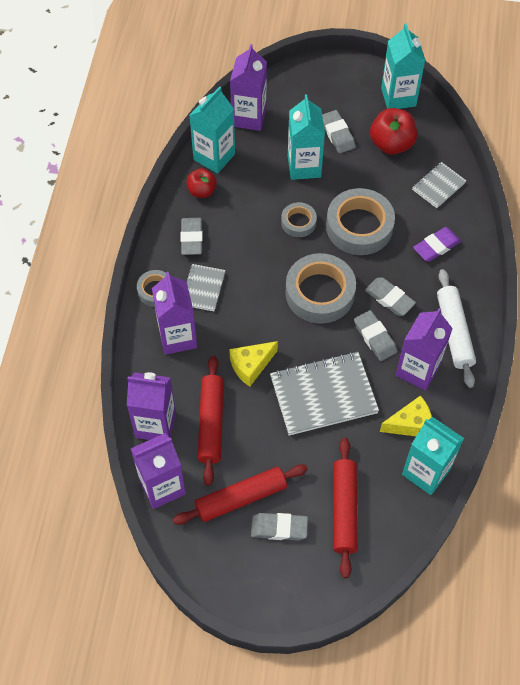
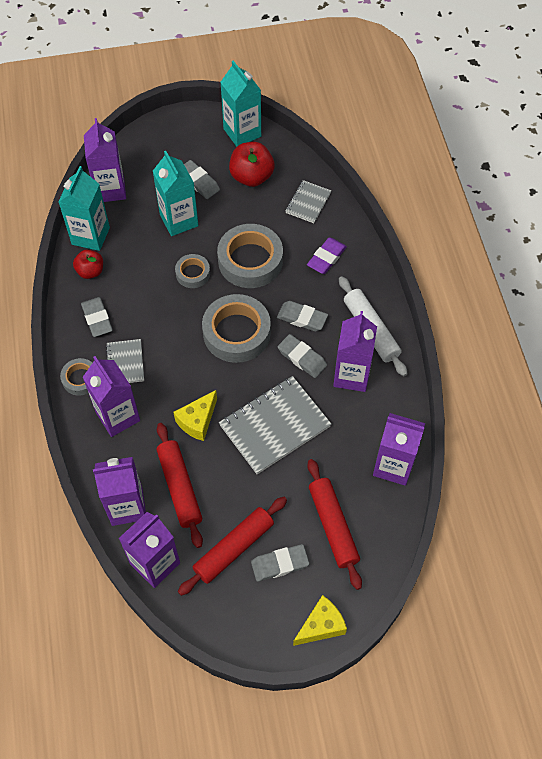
camera: 20 degrees left, 0 degrees up
(410, 424) = (363, 427): yellow cheese -> yellow cheese (321, 625)
(426, 472) = (393, 465): turquoise carton -> purple carton

